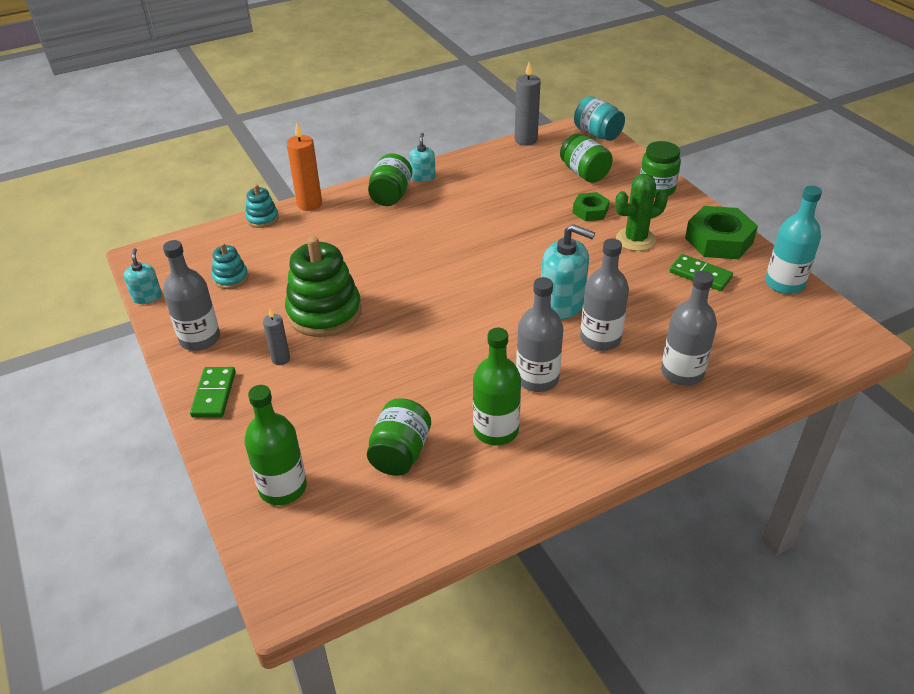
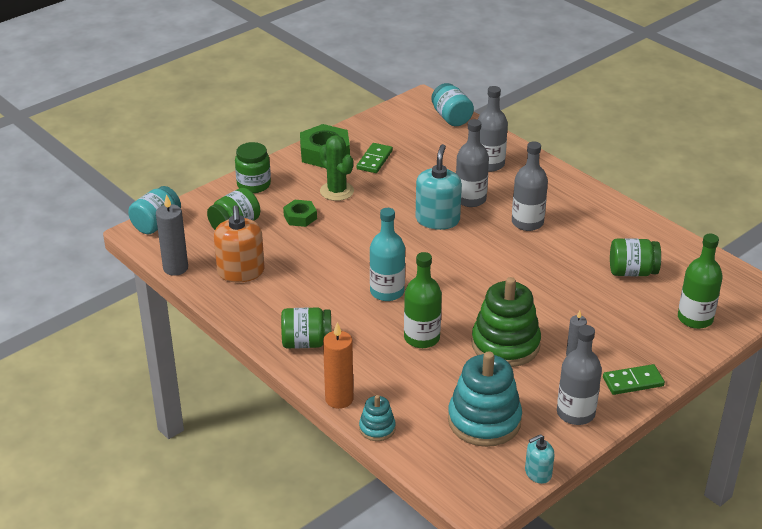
camera: 105 degrees left, 5 degrees down
(231, 278) = (484, 420): turquoise stacking toy -> turquoise stacking toy, size x2.03
(423, 177) = (265, 327): turquoise soap dispenser -> none
(496, 430) = (587, 234): green bottle -> green bottle (421, 338)
(508, 171) = (241, 272): none -> orange soap dispenser
(784, 283) = (371, 126): turquoise bottle -> turquoise bottle (387, 291)
(810, 359) = (451, 118): none -> turquoise jar

